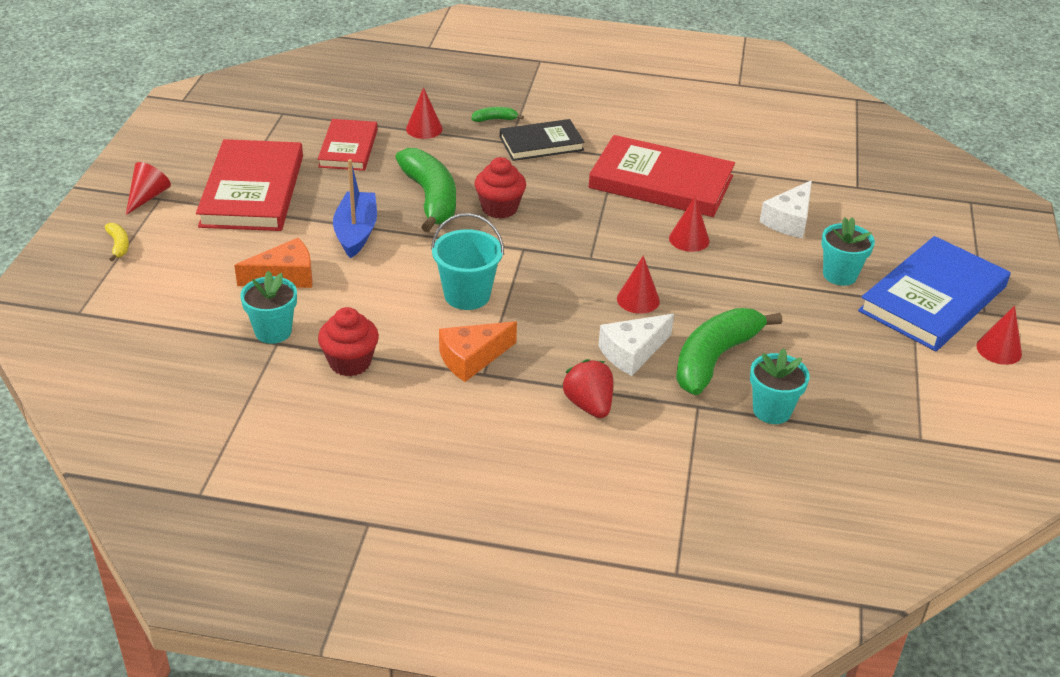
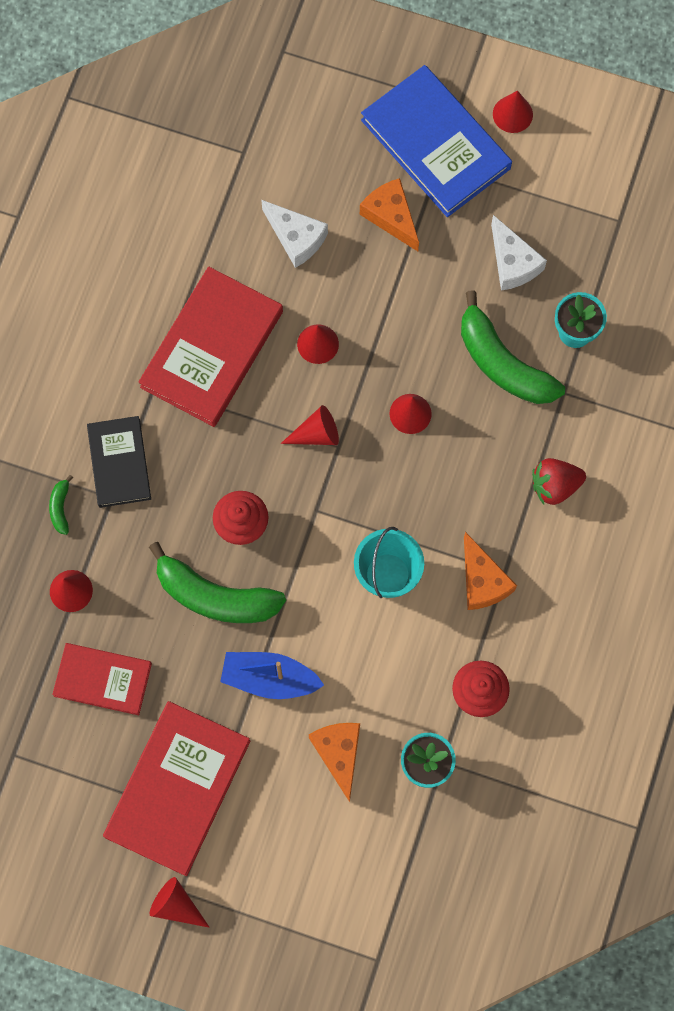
camera: 80 degrees left, 35 degrees up
(118, 245) = (266, 930): yellow banana -> none
(252, 191) = (178, 789): red book -> red book turned 75 degrees counterclockwise
(430, 198) = (215, 596): green banana -> green banana turned 150 degrees counterclockwise
(599, 244) = (316, 434): none -> red cone
(632, 352) = (487, 434): white cheese -> white cheese (513, 262)
(839, 275) = (391, 216): turquoise flower pot -> orange cheese

